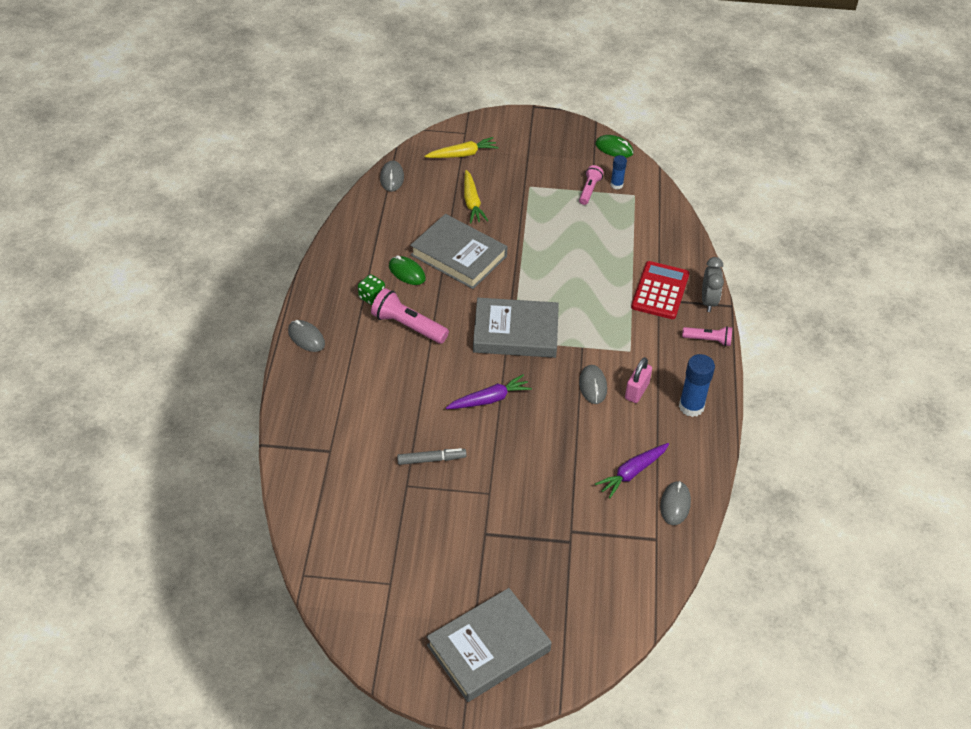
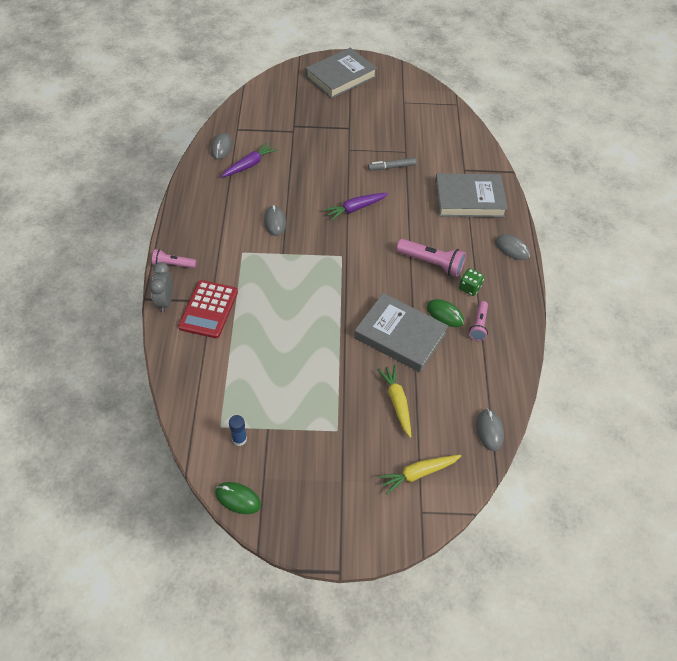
camera: 175 degrees right, 5 degrees up
(515, 332) = (339, 263): grey book -> grey book (469, 199)
(589, 190) = (270, 429): pink flashlight -> pink flashlight (478, 325)
(636, 391) = (240, 220): pink padlock -> none
(691, 407) = (198, 210): blue glue stick -> none

